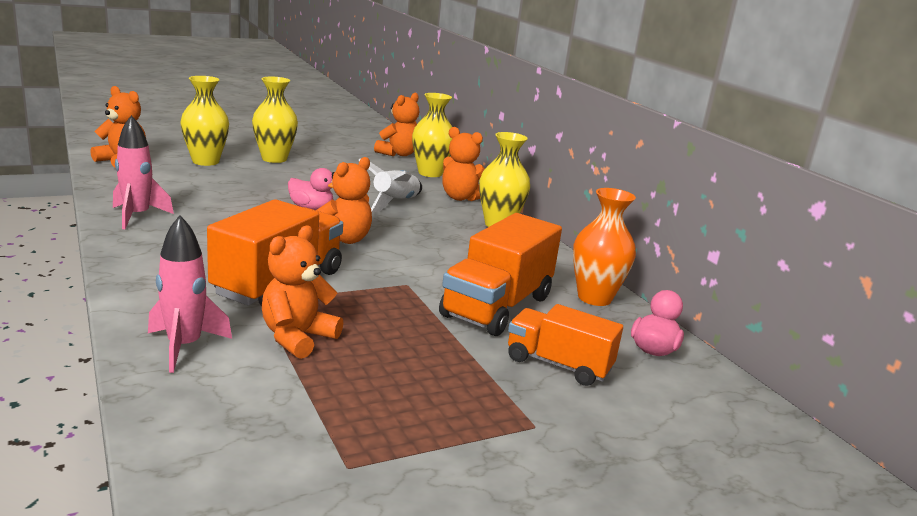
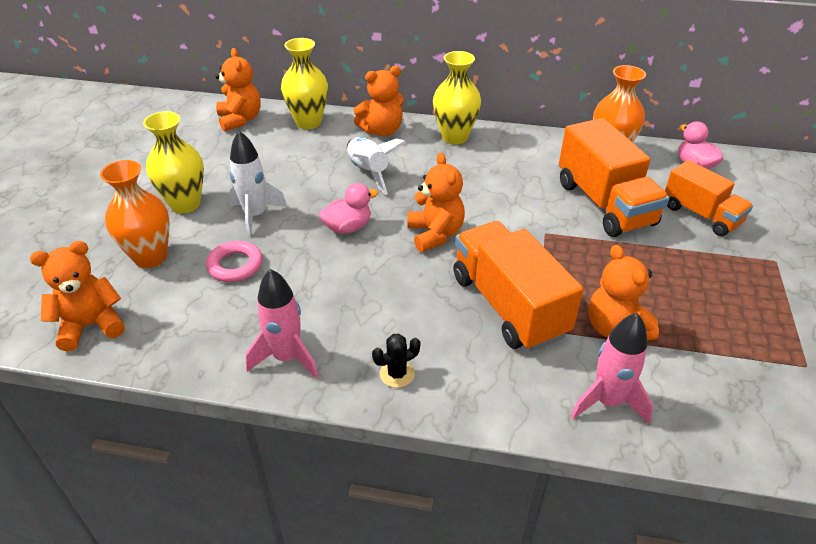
camera: 50 degrees left, 20 degrees up
(149, 254) = (397, 374): none -> black cactus
(205, 161) = (150, 257): yellow vase -> orange vase
(223, 184) = (235, 265): none -> pink ring
(287, 179) = (255, 216): none -> white rocket
(558, 365) = (701, 215): orange truck -> orange truck turned 105 degrees counterclockwise

